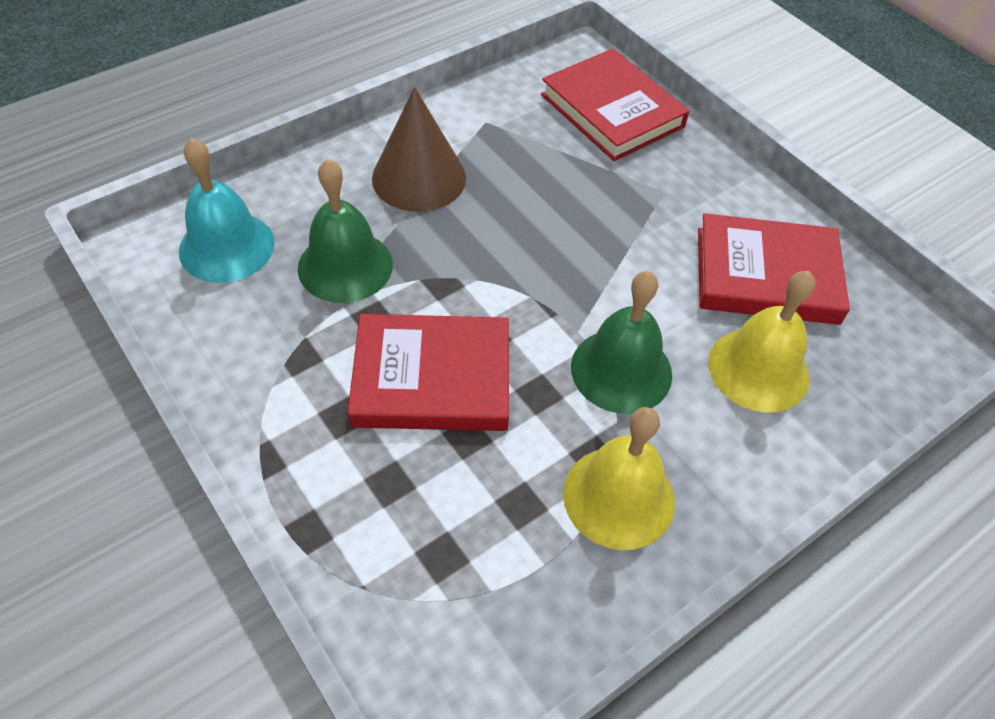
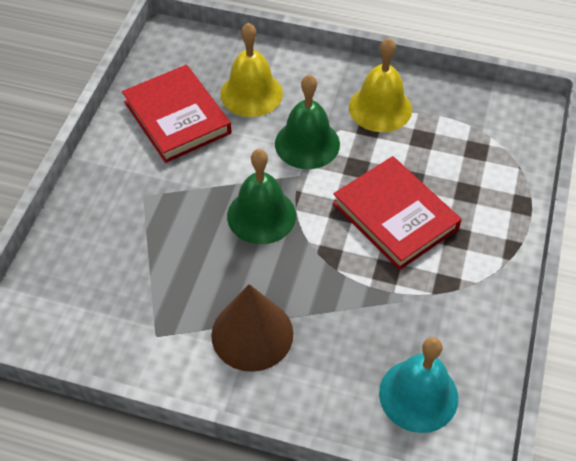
camera: 125 degrees left, 0 degrees up
(345, 266) = (365, 315): green bell -> green bell (261, 215)
(612, 111) = (77, 267): red book -> none

